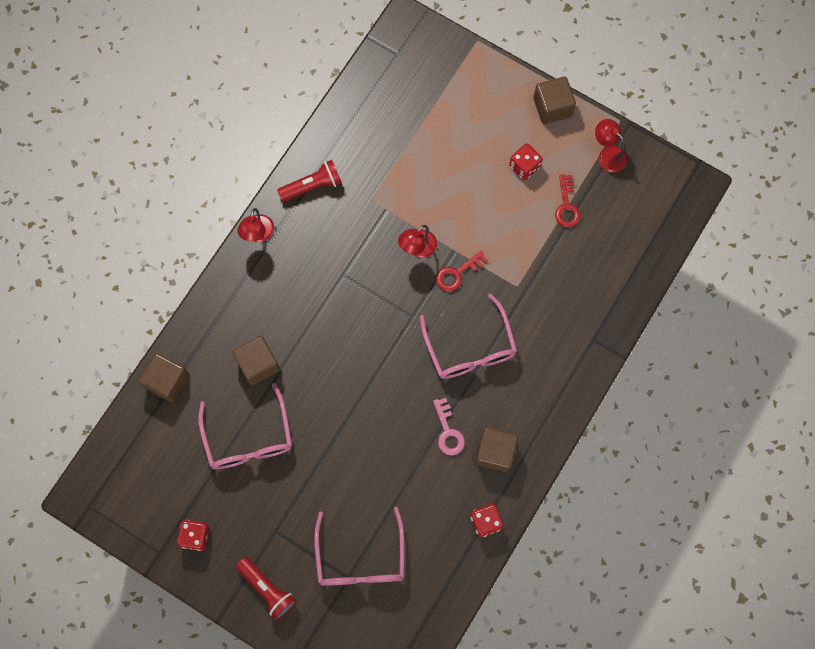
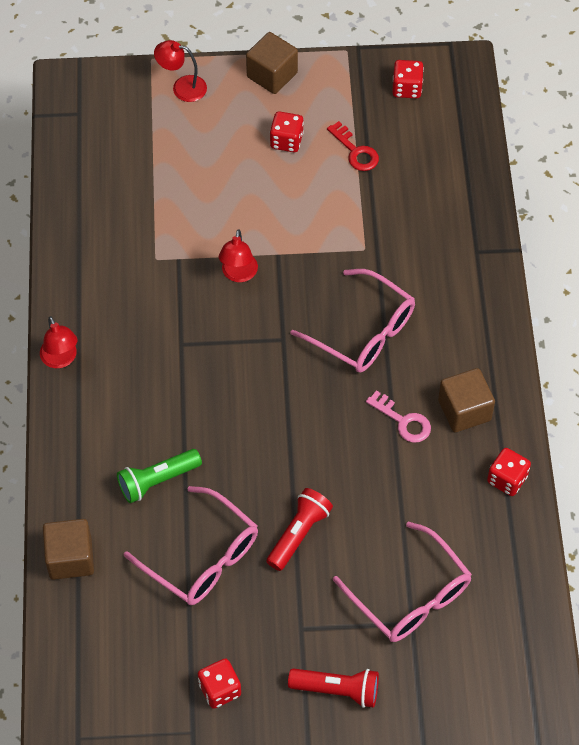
camera: 35 degrees left, 15 degrees down
(258, 364) = (157, 480): brown cube -> green flashlight
(312, 186) = (84, 281): red flashlight -> red flashlight (299, 533)
(457, 273) = (296, 273): red key -> none
(608, 154) = (359, 85): red lamp -> red lamp (182, 87)
(640, 179) = (407, 88): none -> red dice

